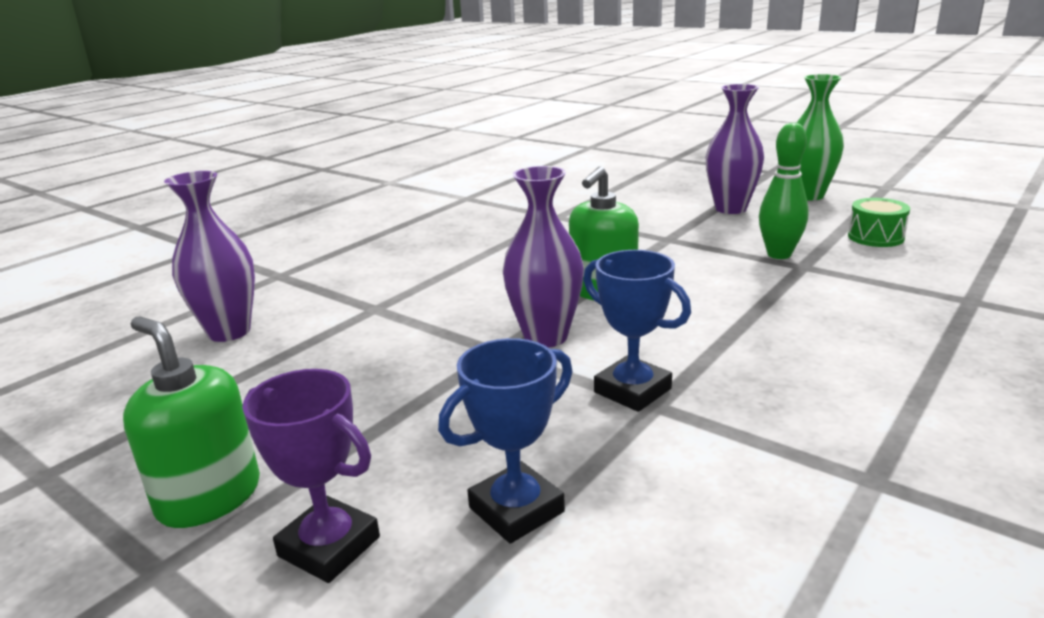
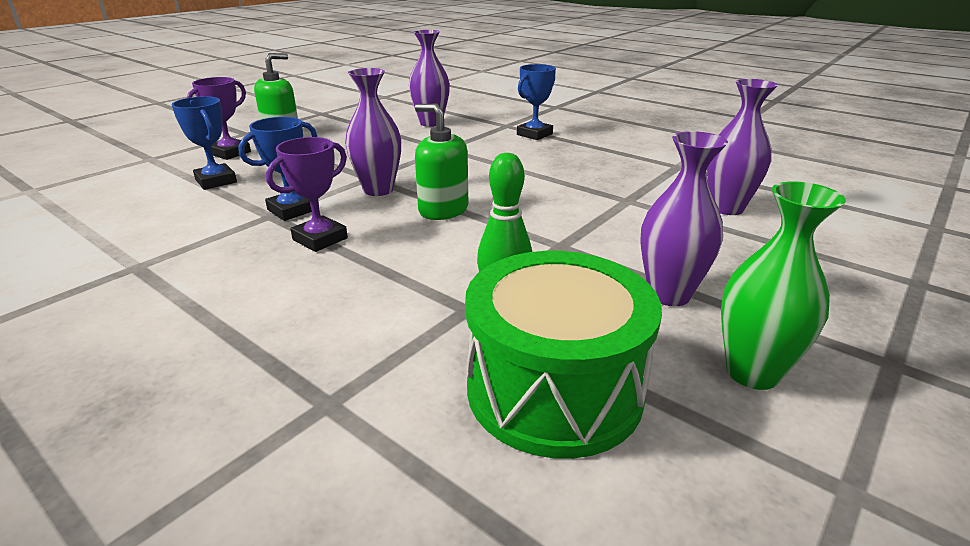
camera: 90 degrees right, 5 degrees up
(333, 257) = (534, 134): none -> blue trophy
(570, 188) = (726, 208): none -> purple vase
(712, 352) = (320, 239): none -> purple trophy
(875, 237) = (554, 389): green drum -> green drum, size x2.25

